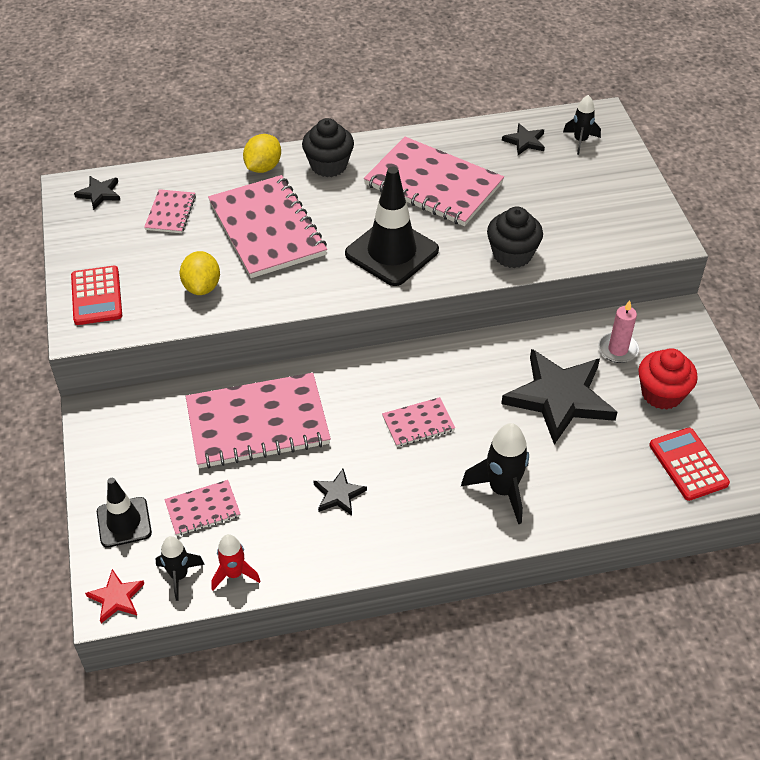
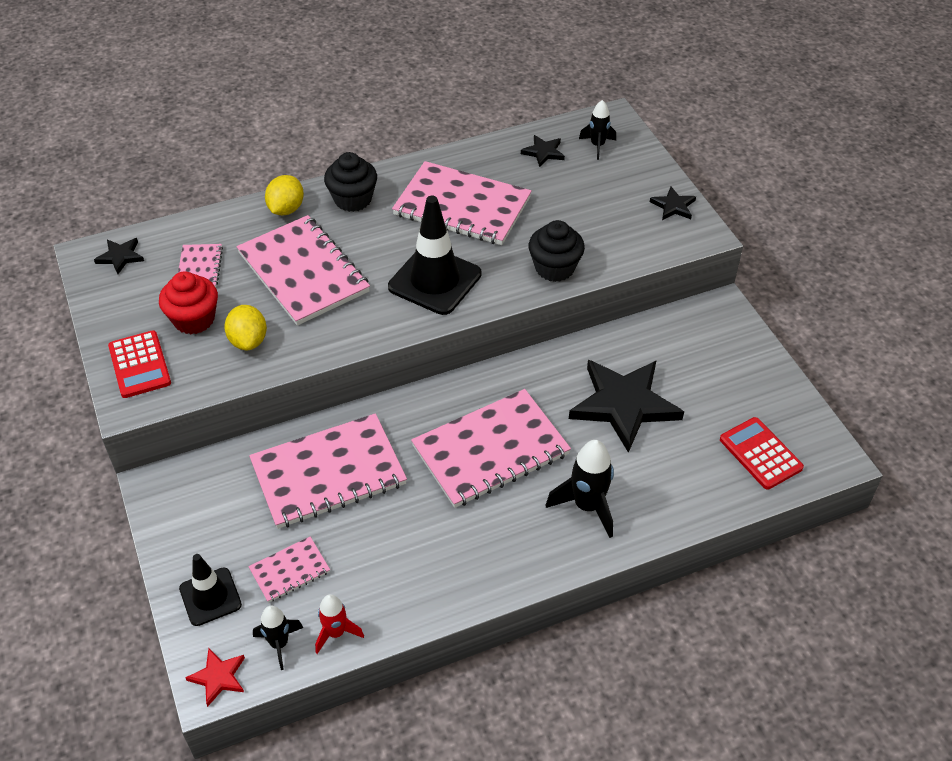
camera: 10 degrees left, 0 degrees up
(339, 494) = (426, 534): black star -> black star (673, 206)
(418, 423) = (490, 450): pink notebook -> pink notebook, size x2.10
(618, 349) = (670, 349): pink candle -> none
(662, 394) = (721, 387): red cupcake -> red cupcake (194, 319)

